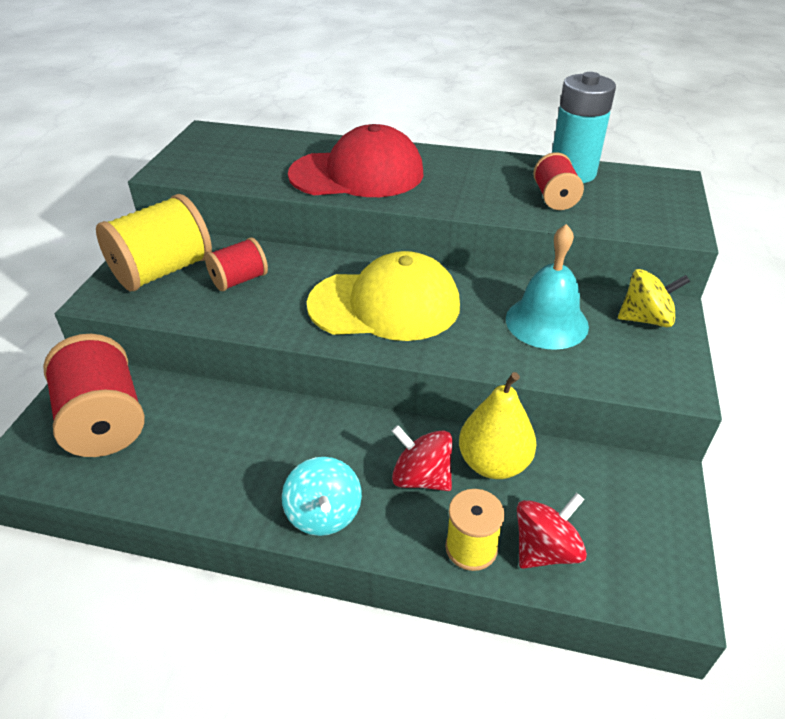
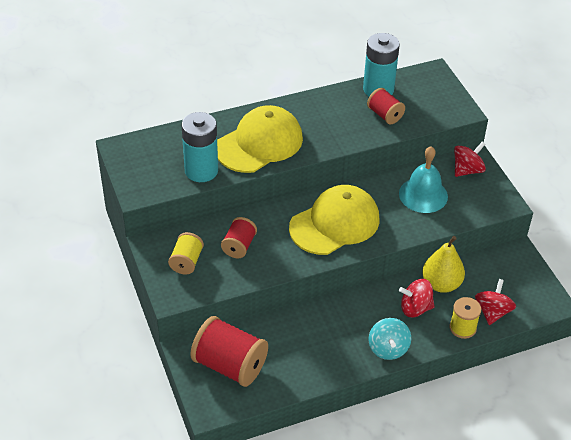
camera: 35 degrees left, 5 degrees up
(163, 271) = (186, 262): yellow spool -> yellow spool, size x0.56
(259, 175) = (201, 171): none -> turquoise battery
(324, 514) = (388, 348): turquoise spinning top -> turquoise spinning top turned 45 degrees clockwise
(357, 174) = (259, 143): red cap -> yellow cap
(646, 319) = (467, 170): yellow spinning top -> red spinning top

